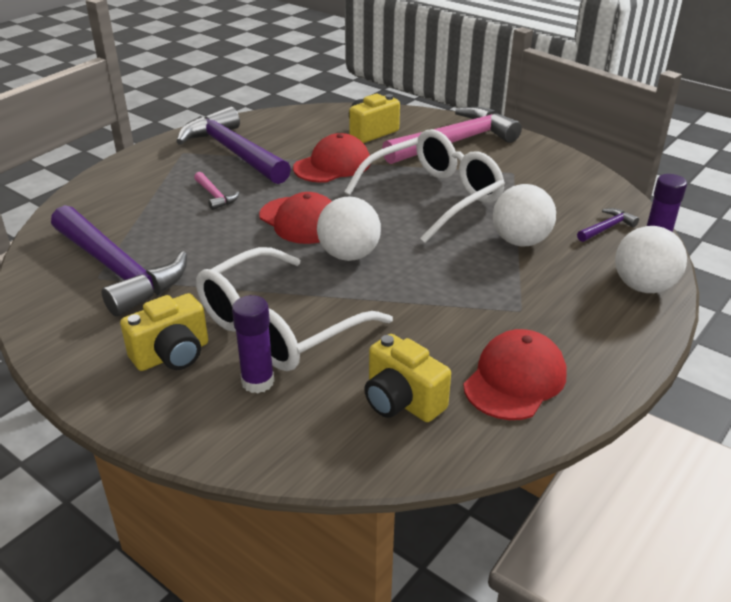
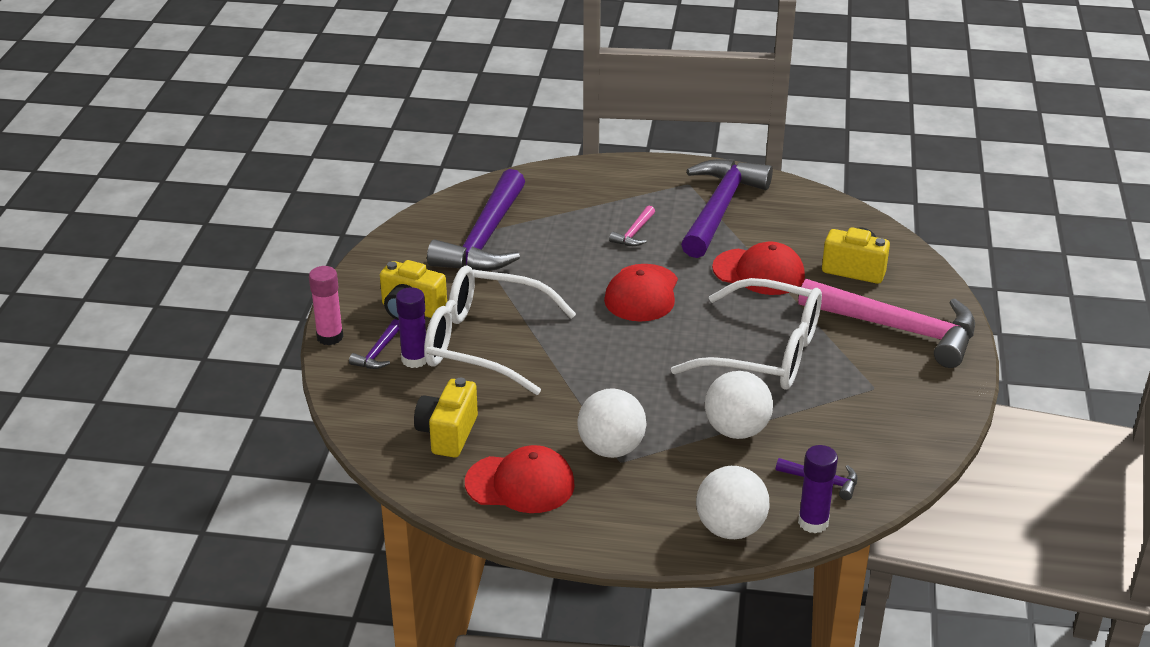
camera: 60 degrees right, 0 degrees up
(149, 434) = (330, 337): none -> pink glue stick
(218, 404) = (378, 352): none -> purple hammer
(349, 255) = (614, 339): white ball -> white ball (611, 449)

